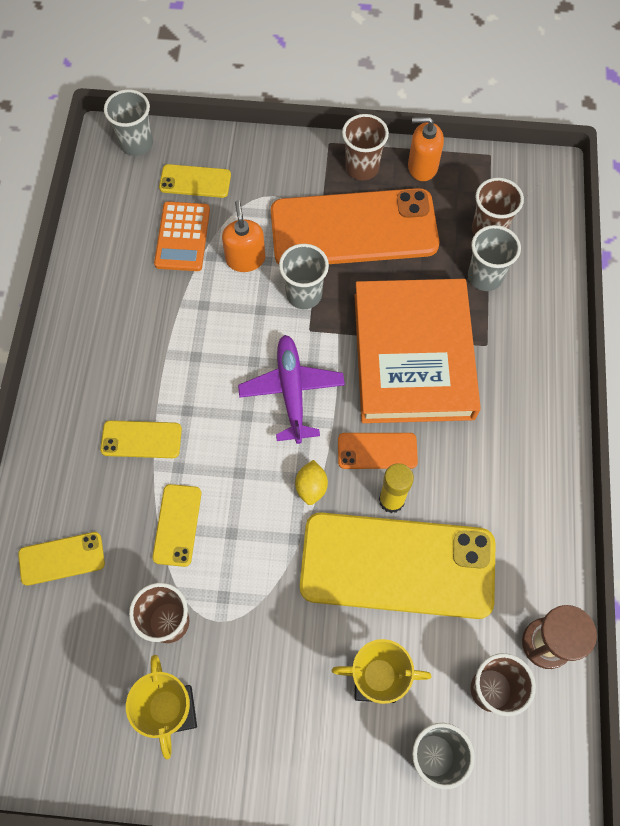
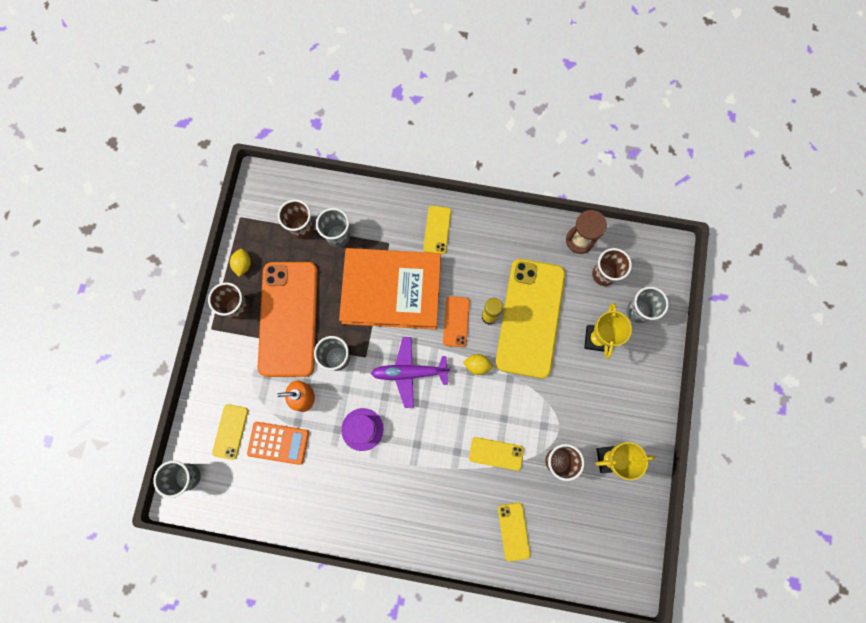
camera: 85 degrees left, 10 degrees up
(141, 439) = (435, 476): yellow phone -> yellow phone (437, 230)
(205, 336) = (362, 429): none -> purple hat
(422, 167) = (243, 265): orange soap dispenser -> yellow lemon

